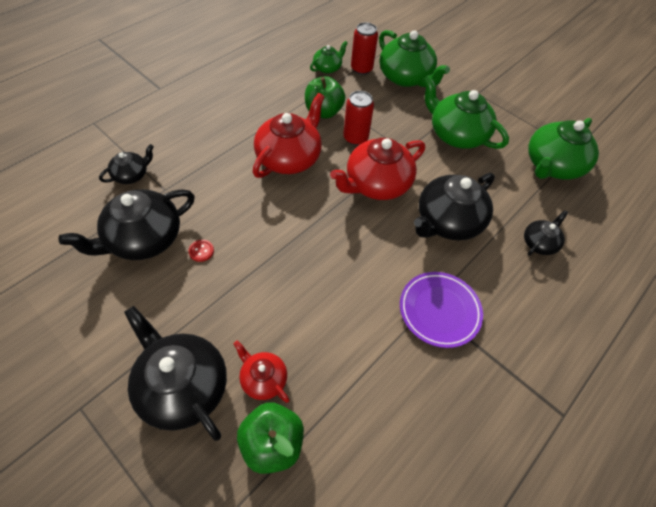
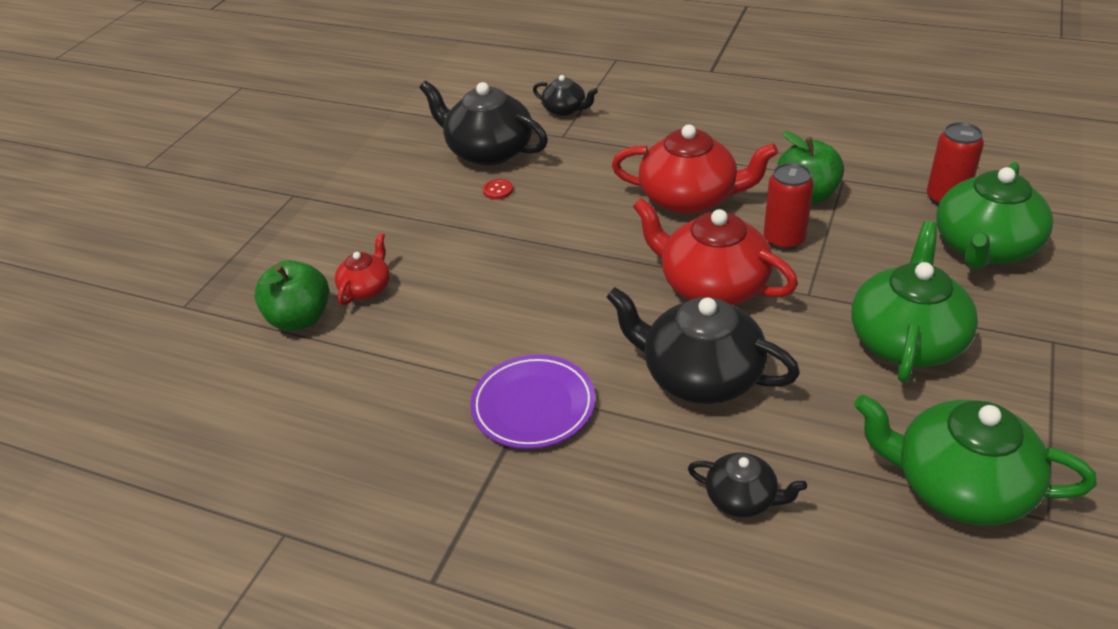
camera: 75 degrees right, 15 degrees down
(183, 386) = (337, 241): black teapot -> none
(328, 68) = (907, 168): green teapot -> none

